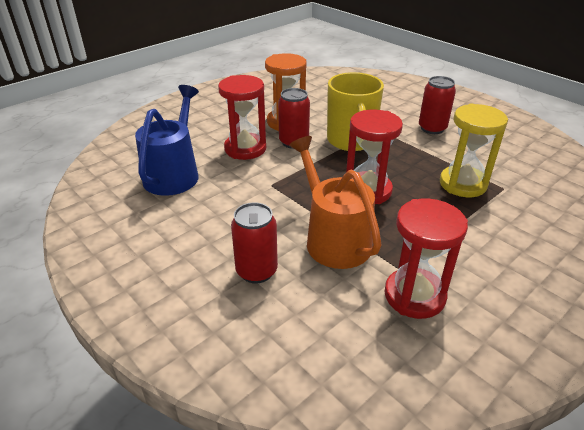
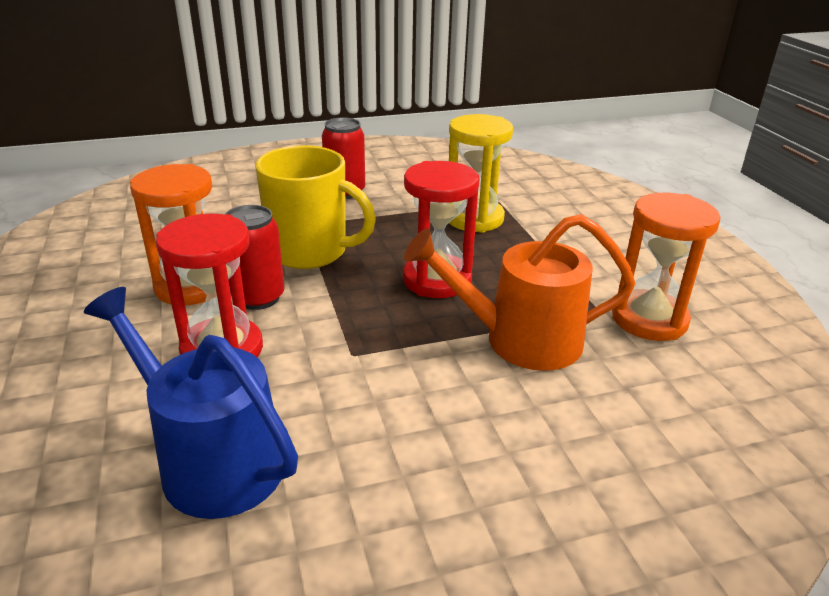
camera: 65 degrees left, 5 degrees down
(256, 271) = (553, 431): red can -> none
(414, 295) = (649, 319): red hourglass -> orange hourglass

